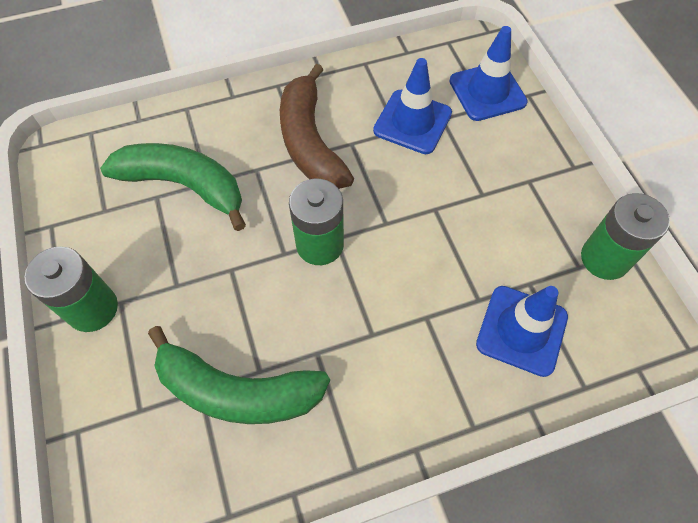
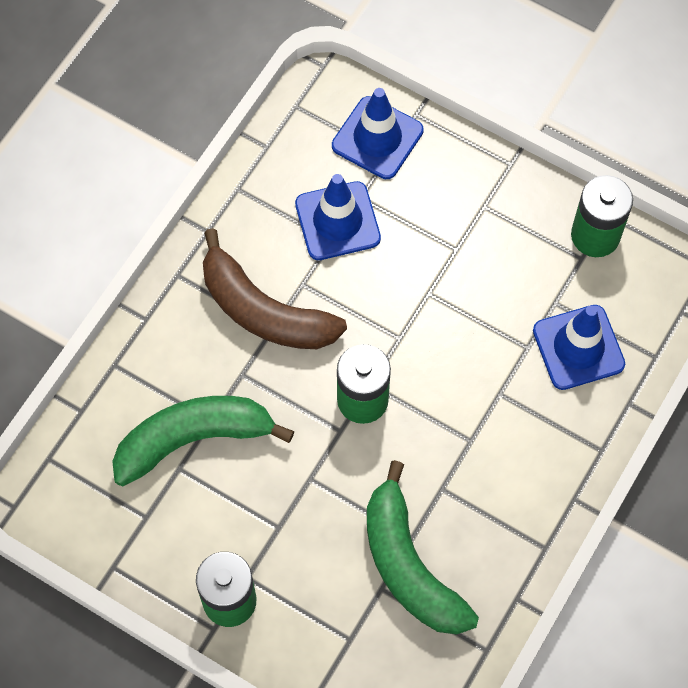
camera: 40 degrees left, 5 degrees up
(237, 391) = (409, 565): green banana -> green banana turned 90 degrees clockwise

